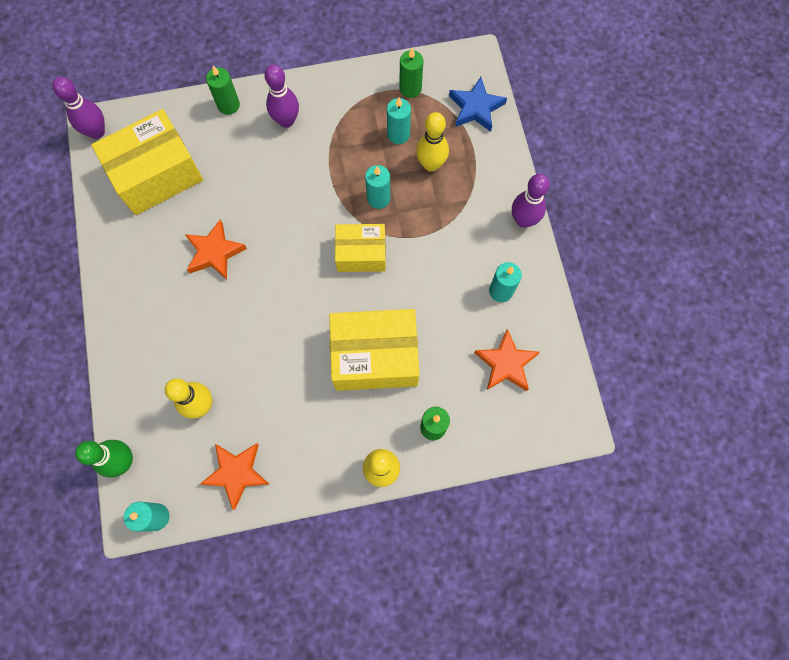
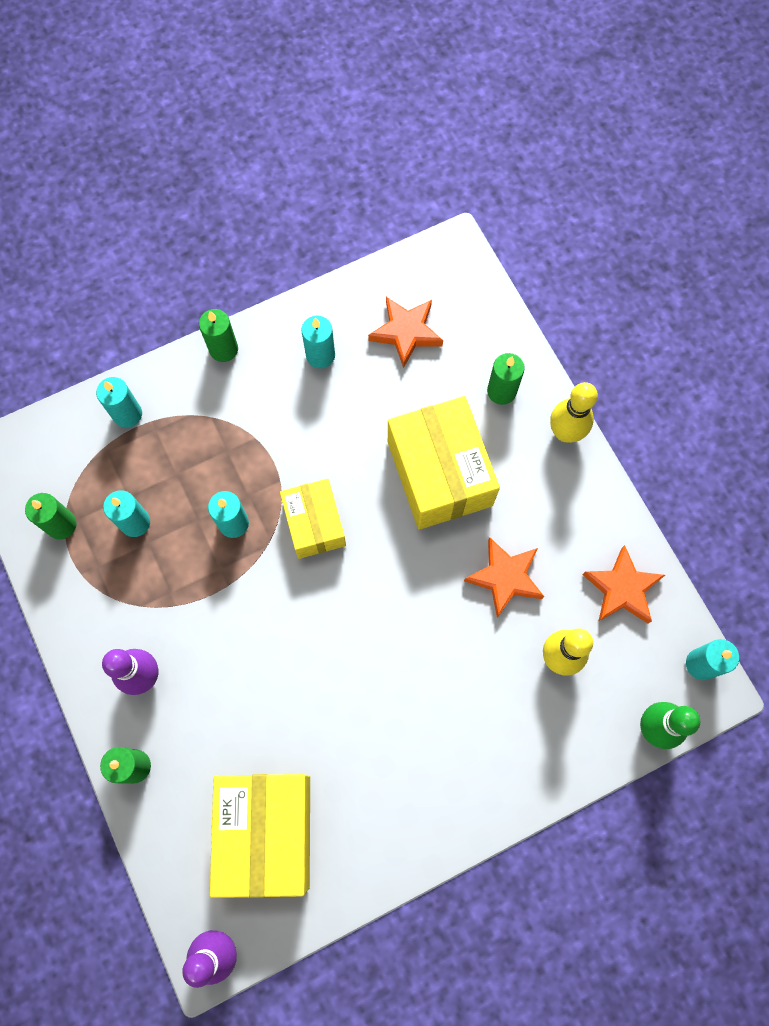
camera: 105 degrees left, 0 degrees up
(156, 174) = (266, 831): yellow box -> yellow box turned 45 degrees clockwise
(214, 252) = (360, 709): orange star -> orange star (505, 577)
(431, 164) = (171, 471): yellow bowling pin -> none
(476, 108) = (76, 436): blue star -> none
(485, 144) = (127, 414): none -> turquoise candle
(523, 220) = (223, 349): purple bowling pin -> green candle

